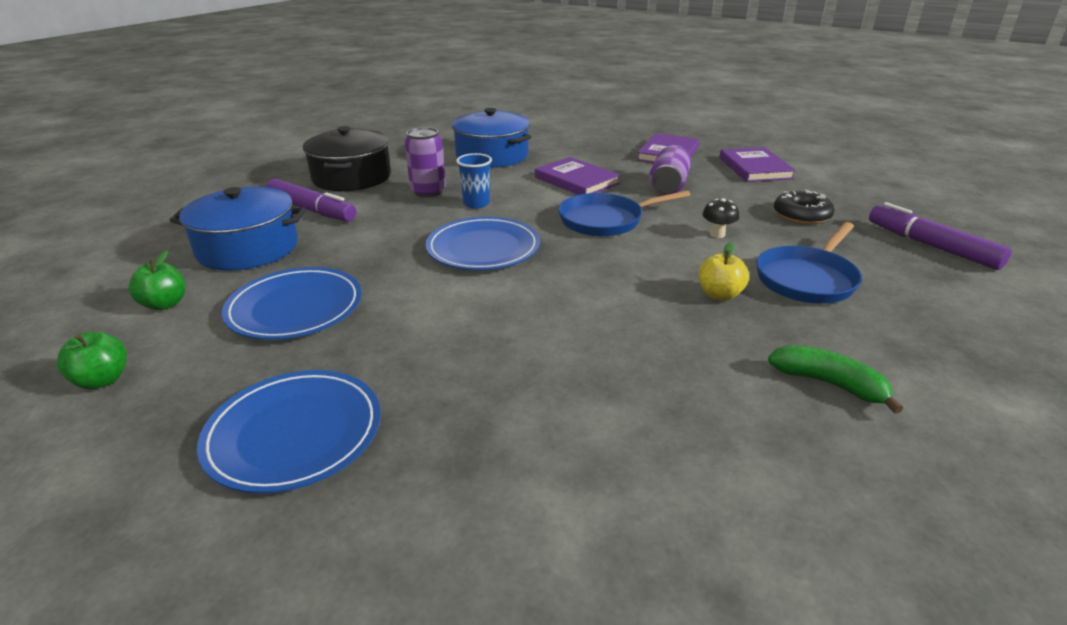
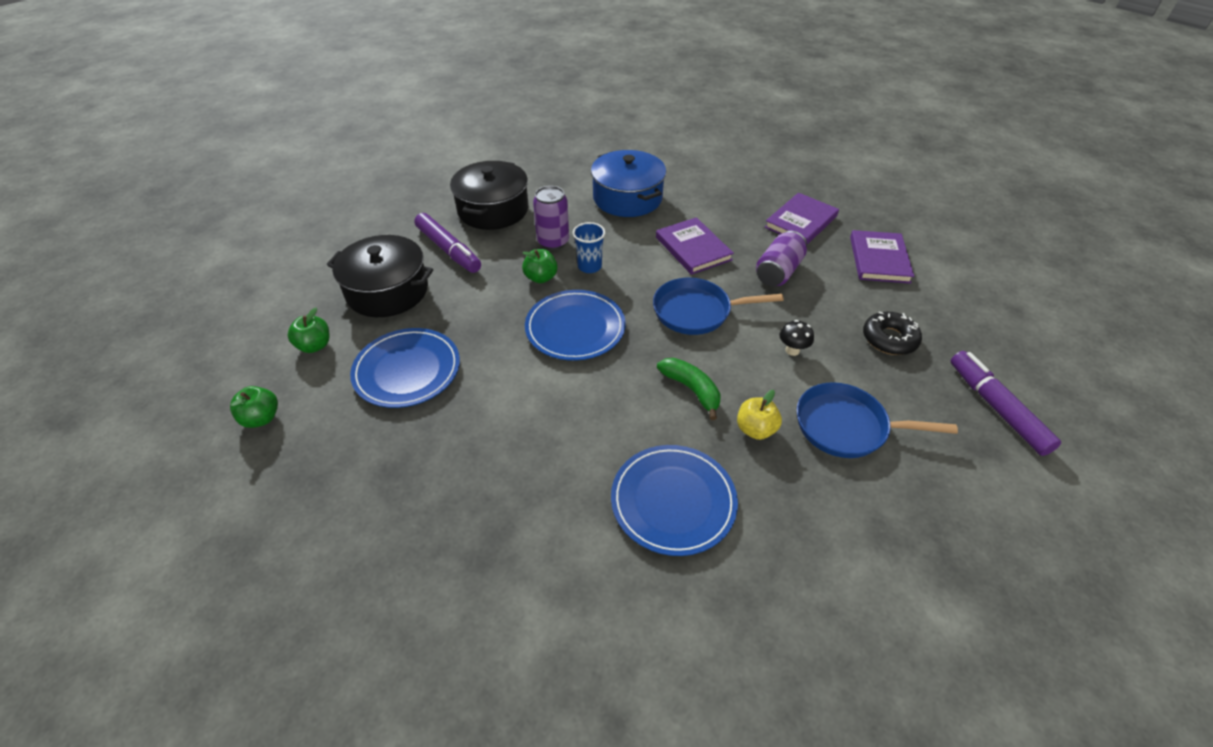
camera: 15 degrees right, 15 degrees up
(248, 248) = (387, 291): blue pot -> black pot
(294, 433) = (376, 502): blue plate -> blue plate (673, 501)
(427, 217) = (541, 278): none -> green apple
(807, 279) = (847, 426): blue pan -> blue pan turned 45 degrees clockwise
(829, 384) = (797, 553): green banana -> green banana (691, 390)

